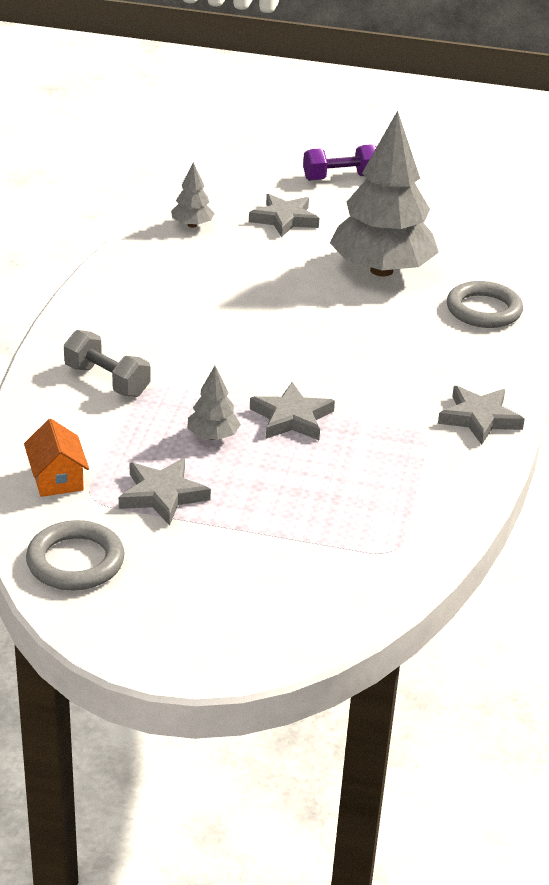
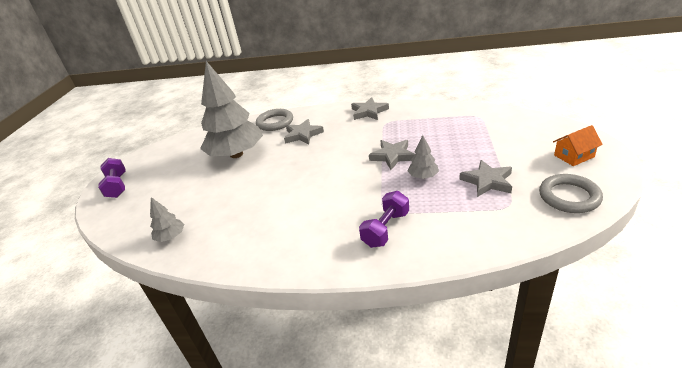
camera: 90 degrees left, 0 degrees up
(57, 478) = (502, 223): orange house -> orange house (574, 156)
(107, 381) = (386, 229): grey dumbbell -> purple dumbbell
(284, 219) = (170, 197): grey star -> grey star (302, 135)

